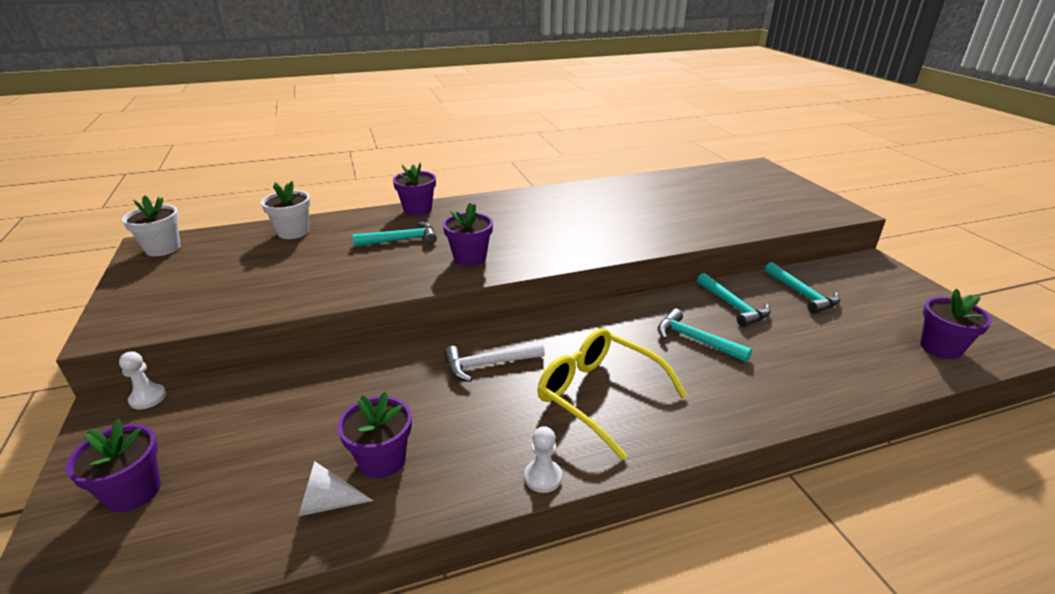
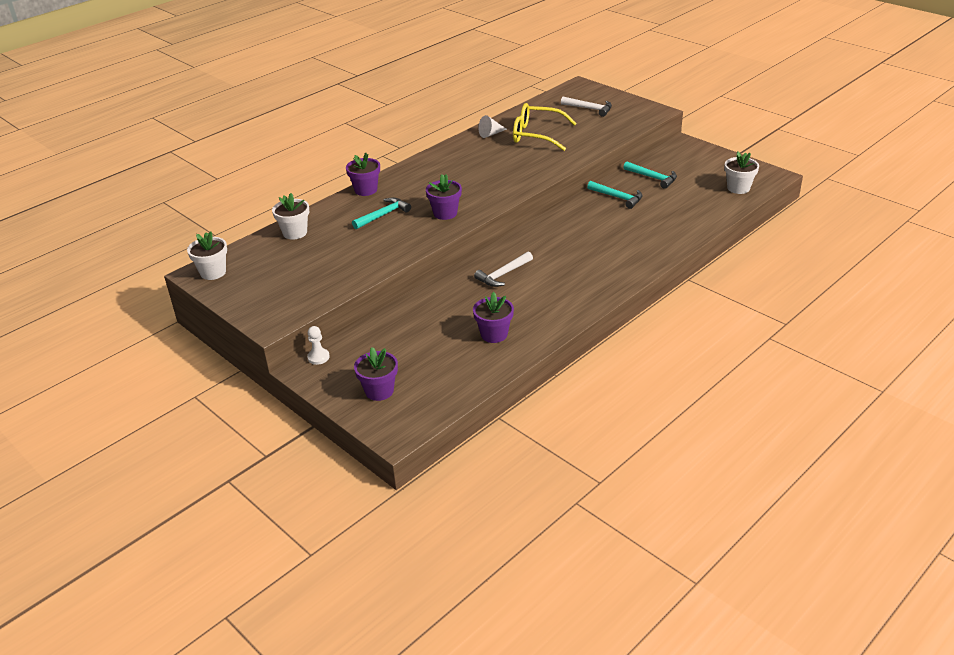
camera: 25 degrees left, 5 degrees up
(327, 503) = (487, 358): white cone -> white cone (491, 134)
(543, 477) = (581, 313): white pawn -> none
(599, 395) = (578, 269): yellow glasses -> yellow glasses (536, 135)
(695, 340) = (609, 224): turquoise hammer -> none
(754, 190) = (589, 109): none -> white hammer
(940, 347) = (738, 188): purple flower pot -> white flower pot

